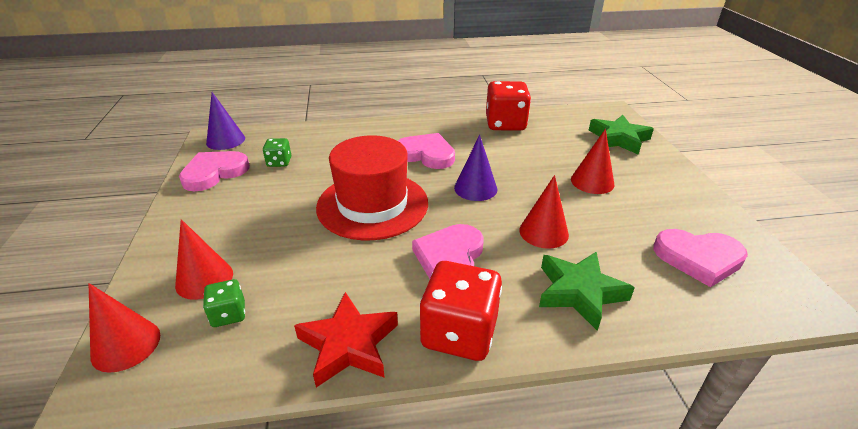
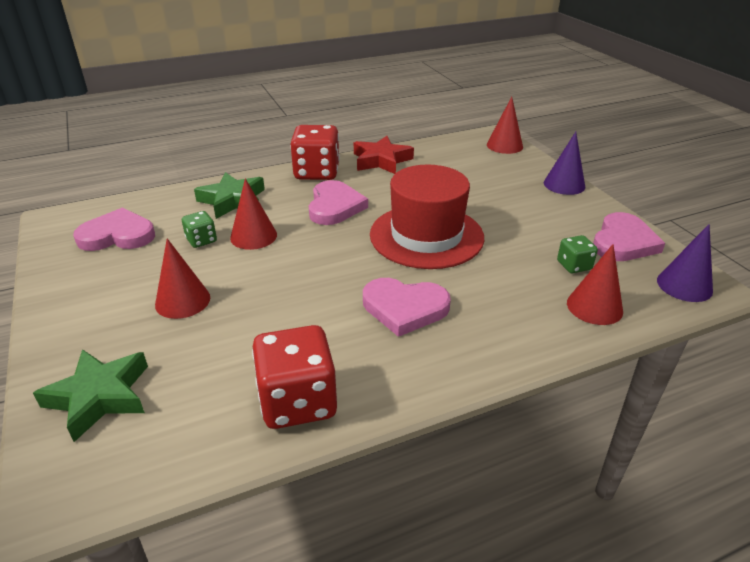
camera: 165 degrees right, 0 degrees up
(204, 279) = (503, 172): red cone -> red cone (594, 307)
(229, 314) = (465, 161): green dice -> green dice (201, 240)
(475, 188) = (326, 269): purple cone -> purple cone (564, 184)

